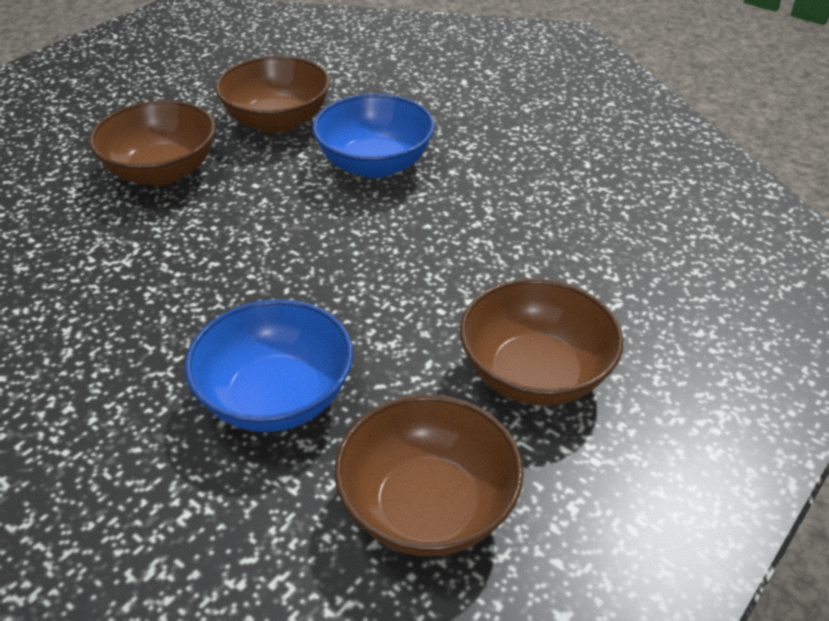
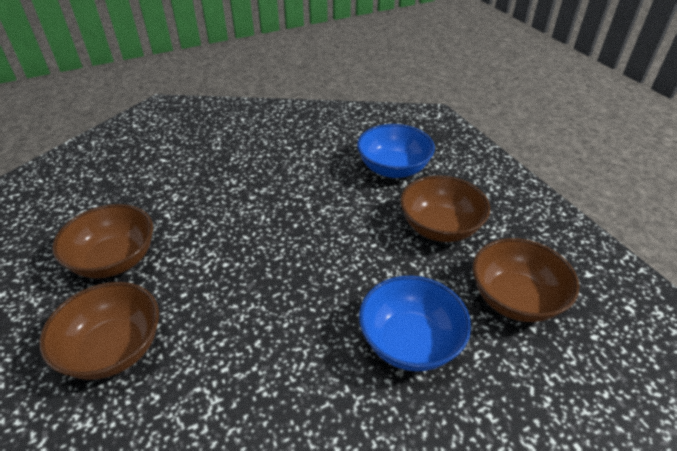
camera: 65 degrees left, 0 degrees up
(375, 164) = (215, 227): blue bowl -> blue bowl (393, 168)

